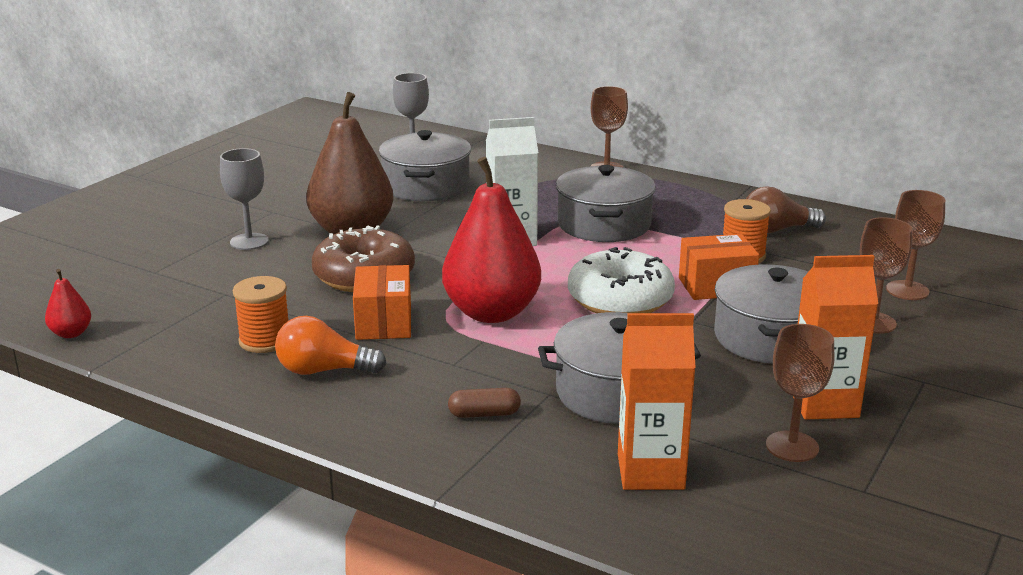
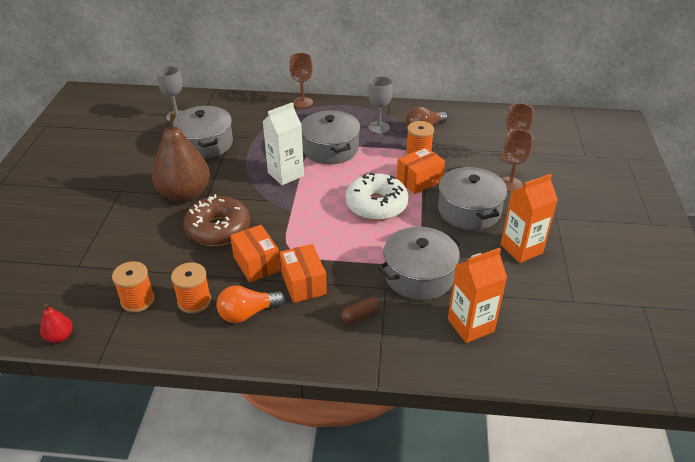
camera: 25 degrees left, 15 degrees up
(195, 322) = (137, 300): none -> orange spool
(249, 242) = (124, 221): grey goblet -> grey goblet (378, 127)
(431, 359) = (303, 283): none -> orange box
(491, 313) = (313, 236): red pear -> none
(792, 446) = (524, 284): brown goblet -> none

